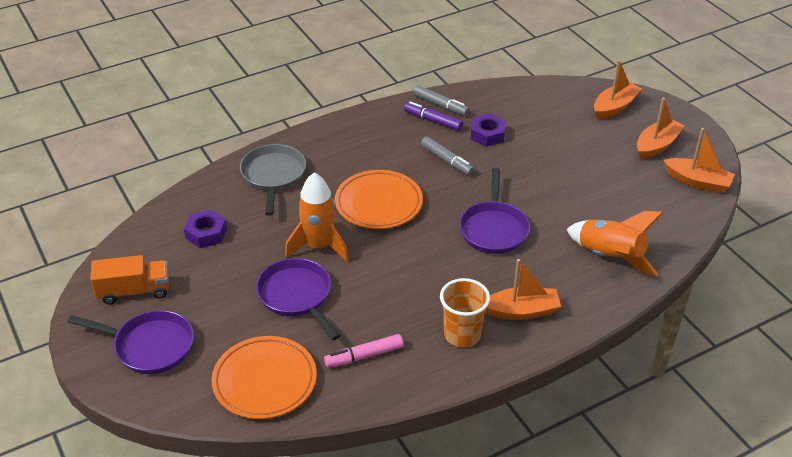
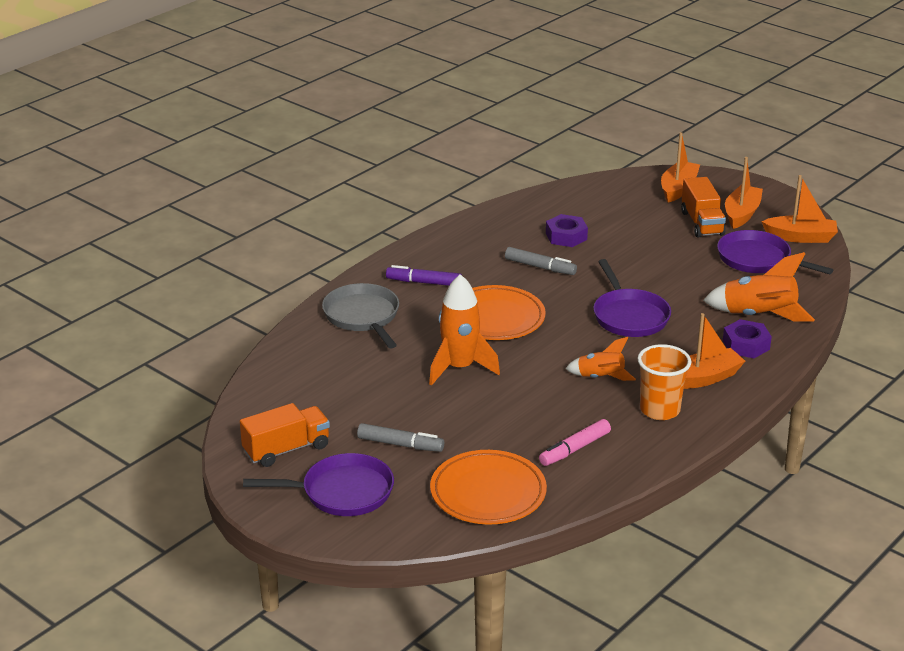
camera: 20 degrees left, 10 degrees down
(206, 233) = (327, 382): purple nut -> purple nut (746, 345)
(297, 296) = (468, 415): purple pan -> purple pan (758, 259)
(430, 287) = (600, 378): none -> orange rocket
(433, 121) = (500, 235): purple marker -> purple marker (424, 282)
(441, 105) = (498, 219): grey marker -> grey marker (400, 444)
(615, 147) = (702, 223): none -> orange truck

